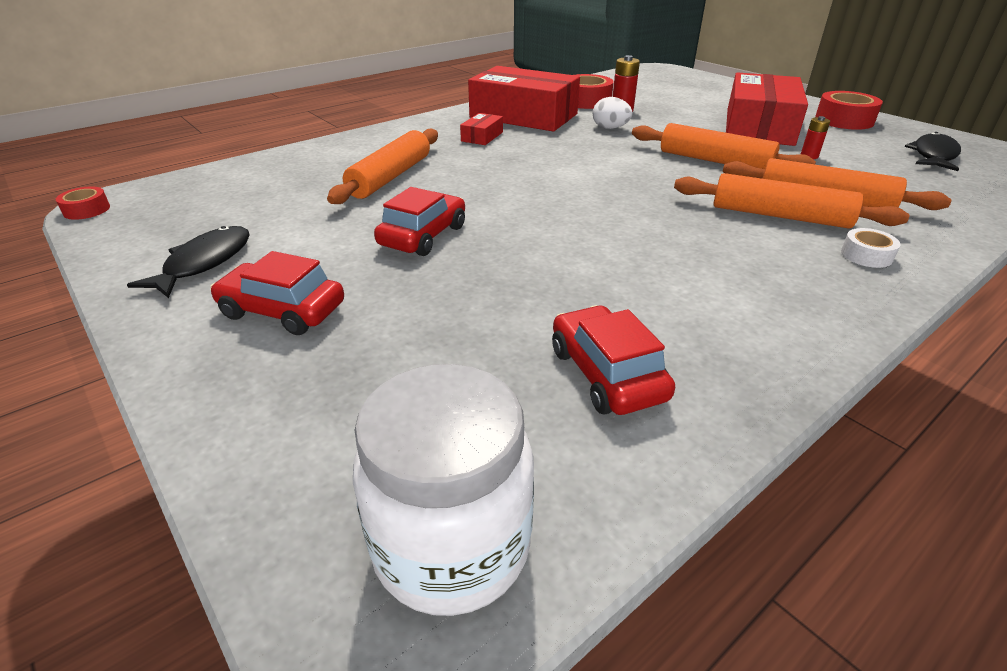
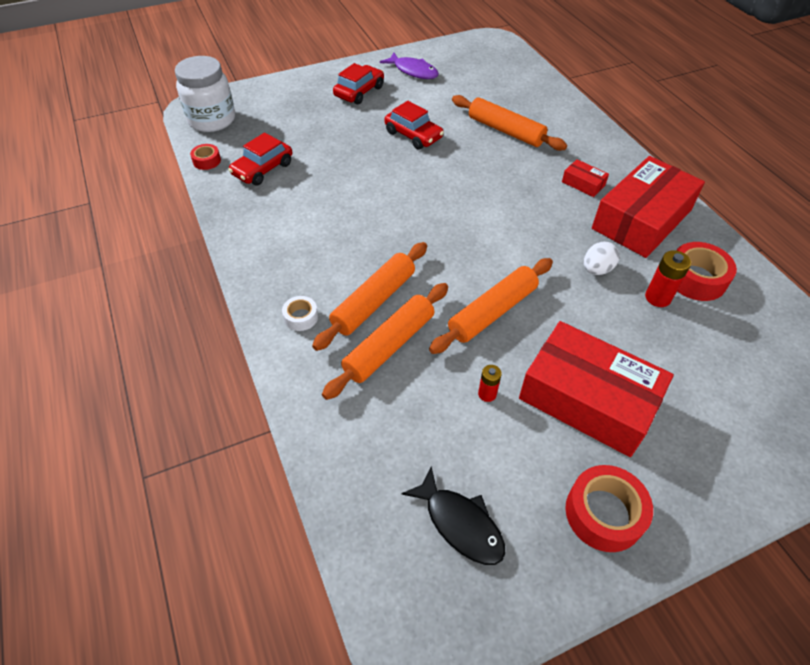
camera: 105 degrees right, 15 degrees up
(86, 210) = (488, 36): red tape -> red tape (207, 161)
(204, 263) = (413, 71): black fish -> purple fish
(606, 374) = (263, 169): red car -> red car turned 135 degrees clockwise

